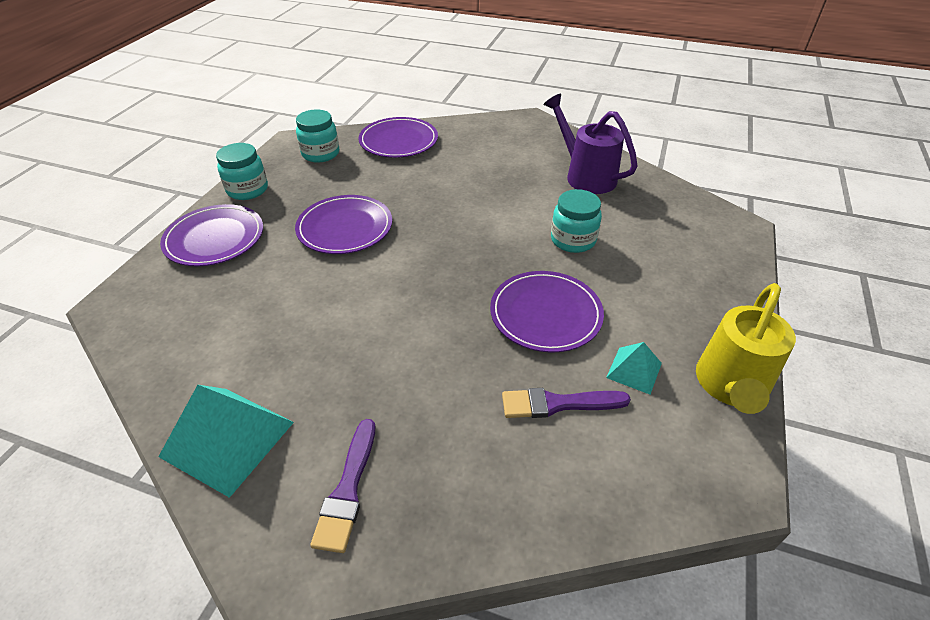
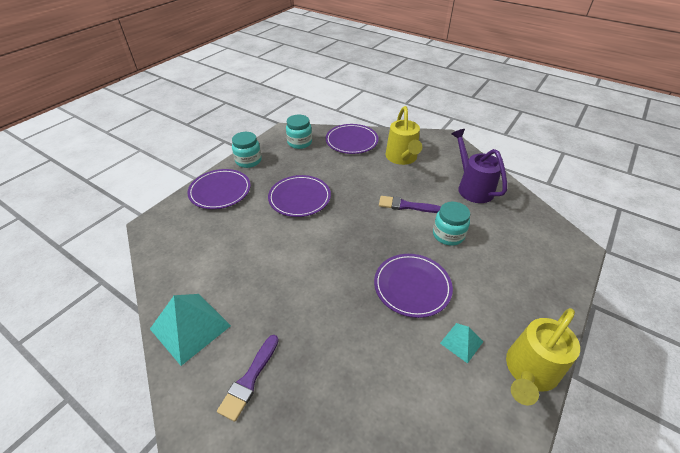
camera: 15 degrees right, 0 degrees up
(478, 153) = (402, 158): none -> yellow watering can
(558, 404) = (400, 354): purple brush -> purple brush (406, 206)

